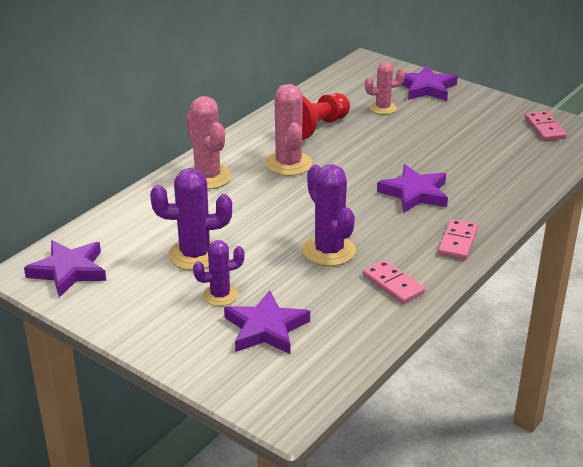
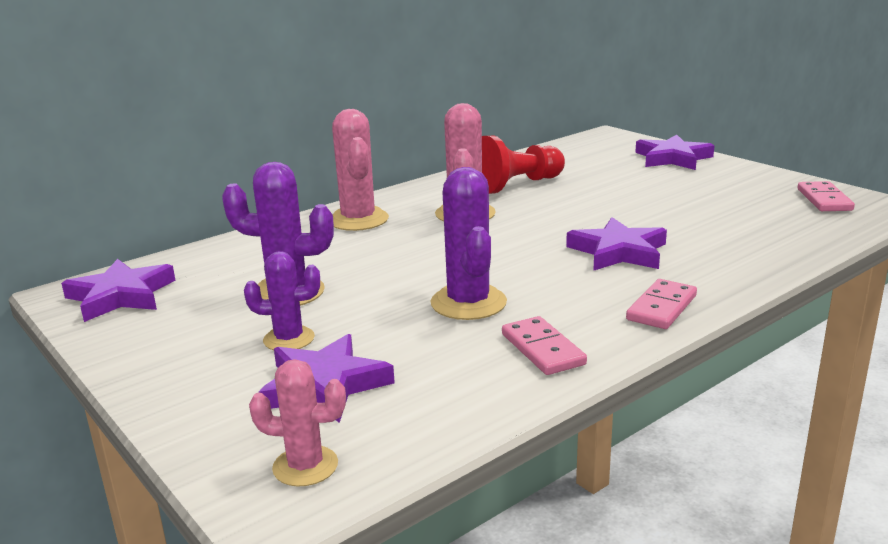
camera: 15 degrees right, 10 degrees down
(383, 108) = (610, 172): pink cactus -> pink cactus (305, 466)

